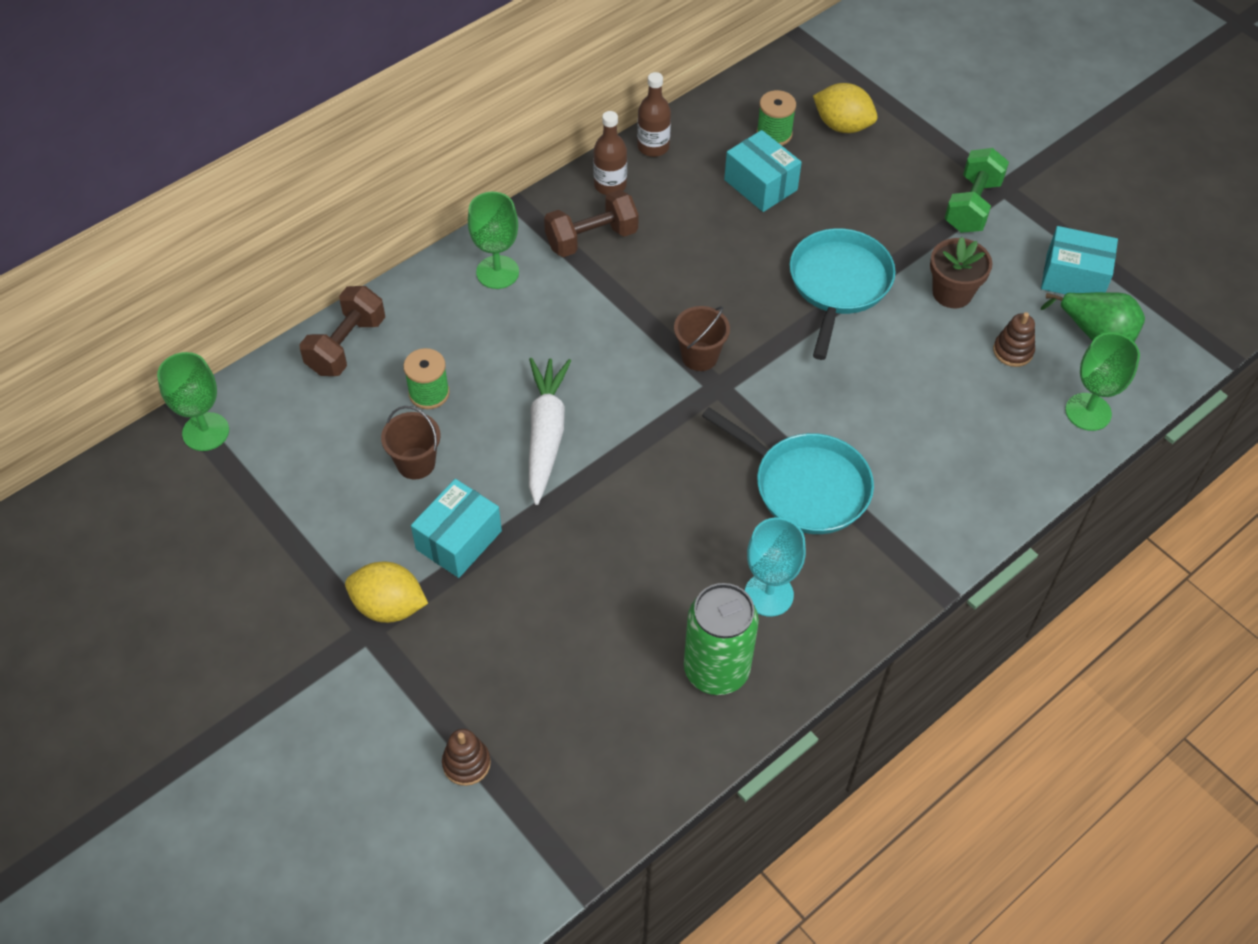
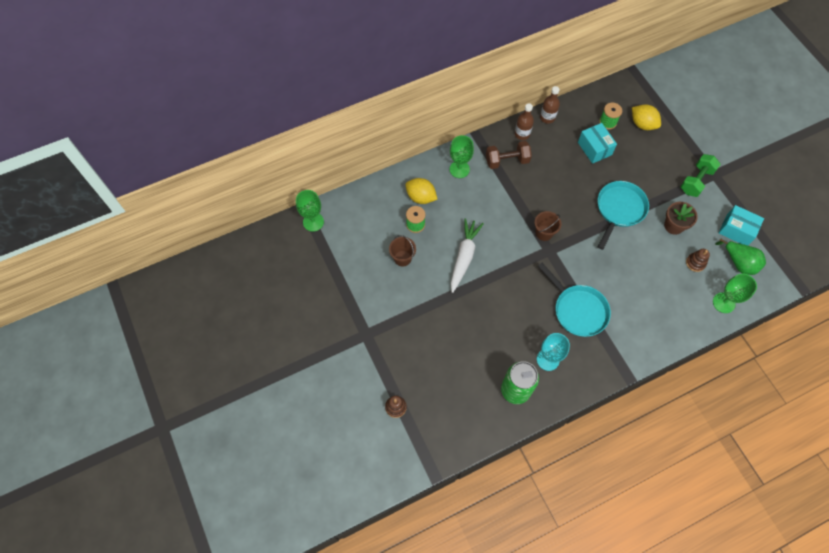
camera: 15 degrees right, 10 degrees up
(346, 346) = (383, 192): brown dumbbell -> none
(389, 606) = (377, 325): yellow lemon -> yellow lemon (421, 197)
(458, 540) = (414, 300): turquoise box -> none

